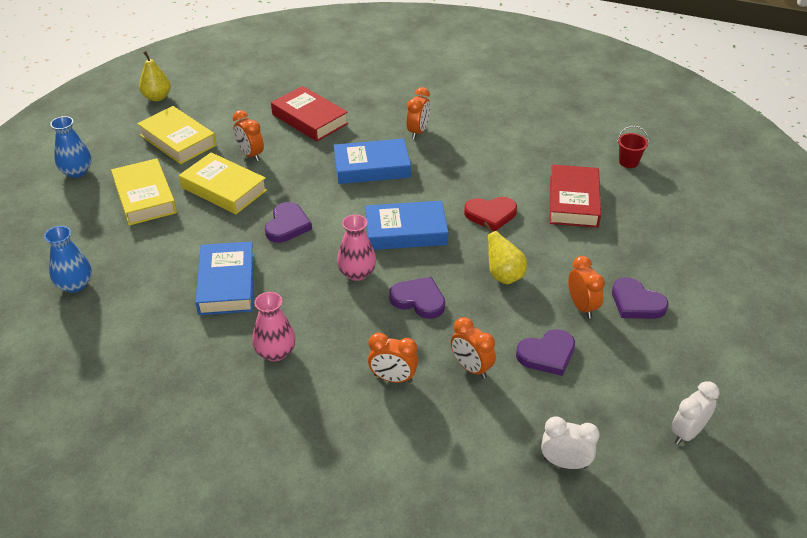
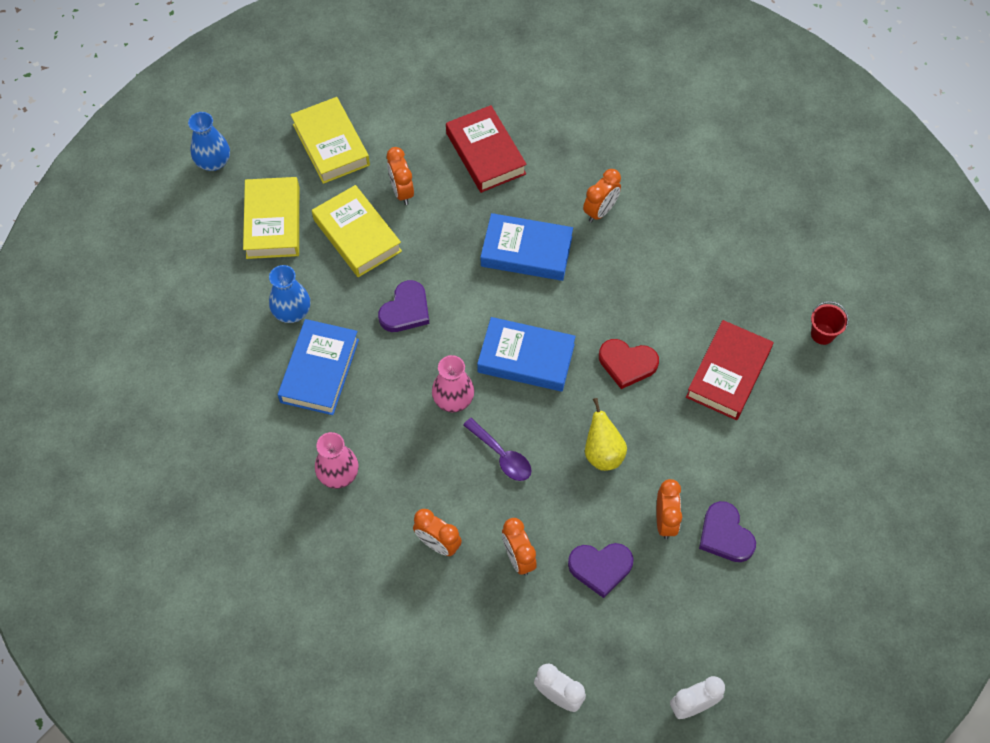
camera: 20 degrees right, 20 degrees up
(75, 285) = (174, 324): blue vase -> blue vase (292, 311)
(157, 97) = (328, 67): yellow pear -> none
(419, 300) = (502, 455): purple heart -> purple spoon

